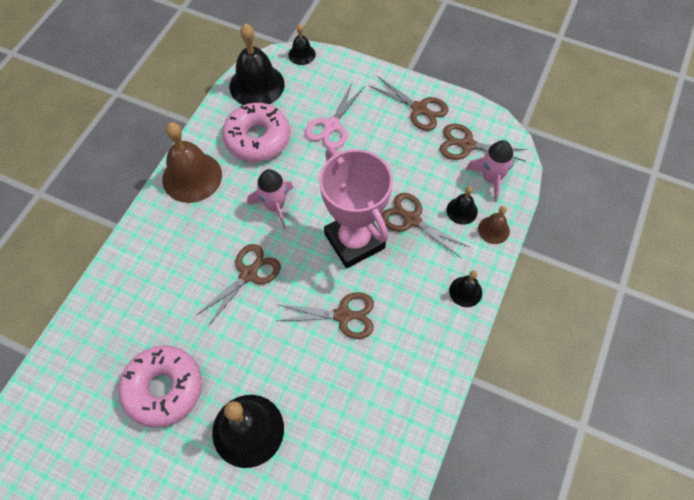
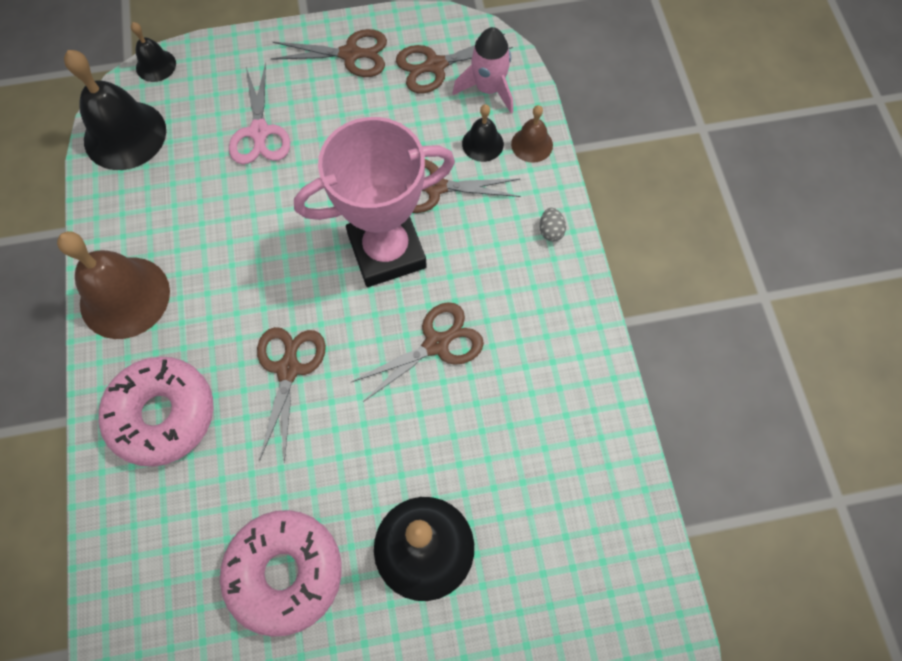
camera: 35 degrees left, 5 degrees up
(257, 138) = (176, 200): pink donut -> pink donut (163, 415)
(275, 206) = (260, 269): pink rocket -> none
(354, 241) = (387, 251): pink trophy -> pink trophy turned 45 degrees counterclockwise
(465, 291) = (551, 231): black bell -> grey egg

